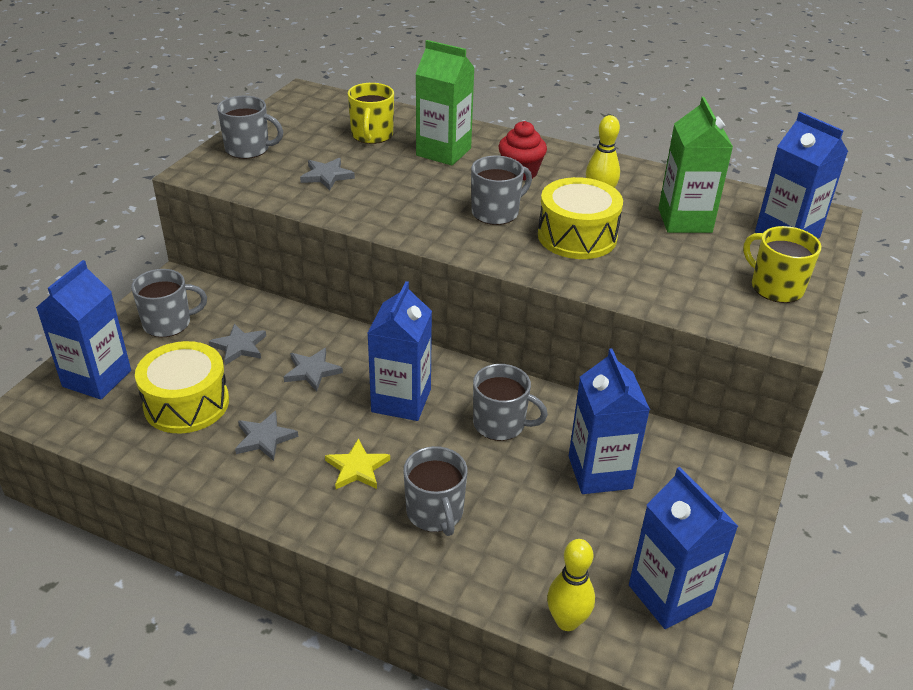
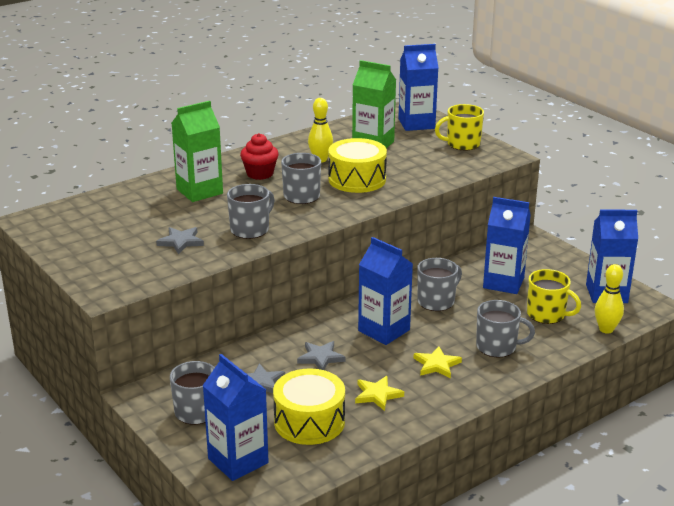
camera: 60 degrees left, 10 degrees down
(248, 149) = (96, 264): grey mug -> grey mug (250, 229)
(264, 438) = (377, 395): grey star -> yellow star
(372, 135) = (140, 210): yellow mug -> yellow mug (547, 314)

